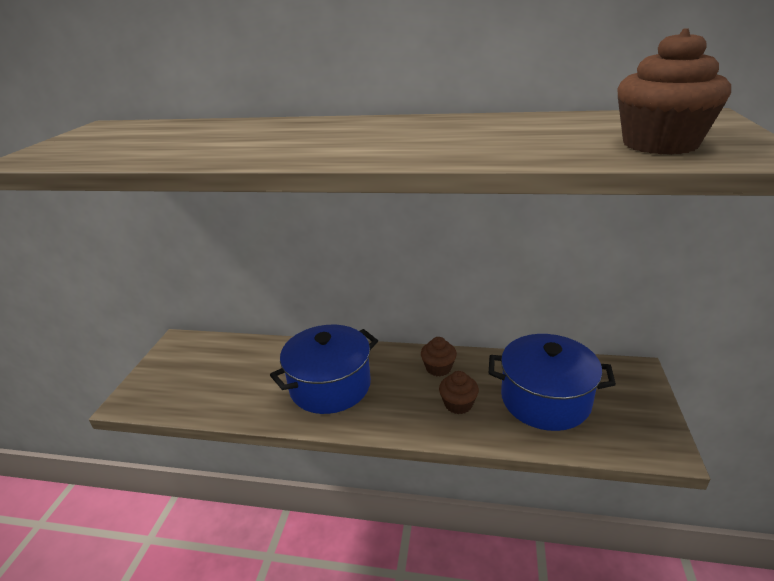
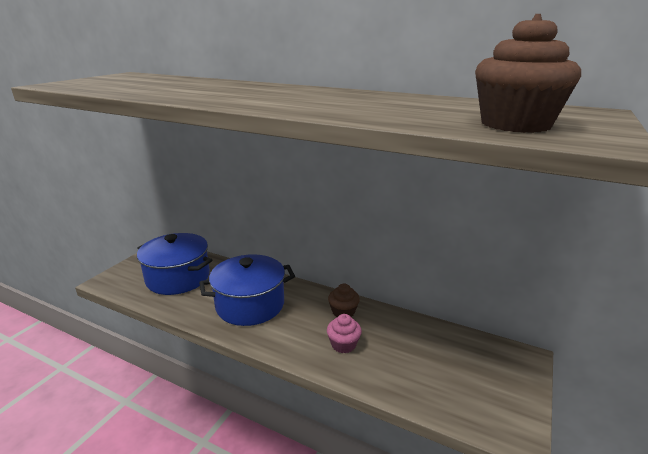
camera: 15 degrees right, 5 degrees down
(458, 404) = (343, 344): brown cupcake -> pink cupcake
(545, 399) = (422, 360): blue pot -> blue pot (178, 278)

